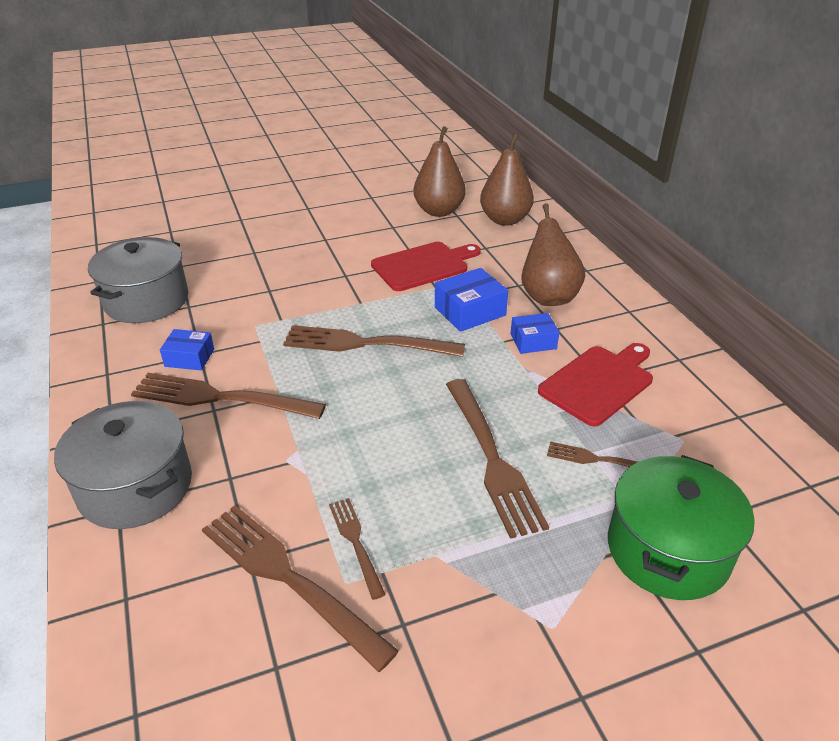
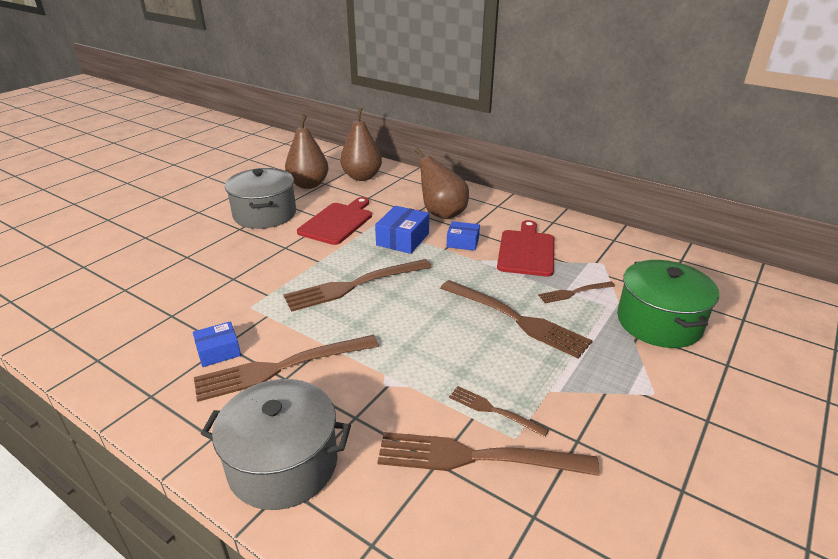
camera: 35 degrees left, 5 degrees down
(146, 300) = (123, 326): grey pot -> grey pot (265, 214)
(533, 341) = (463, 242): blue box -> blue box turned 60 degrees clockwise

